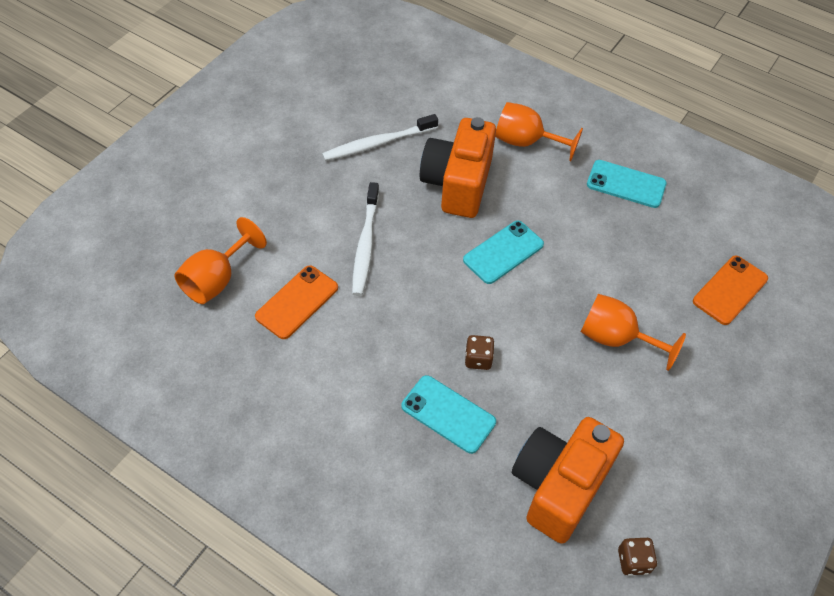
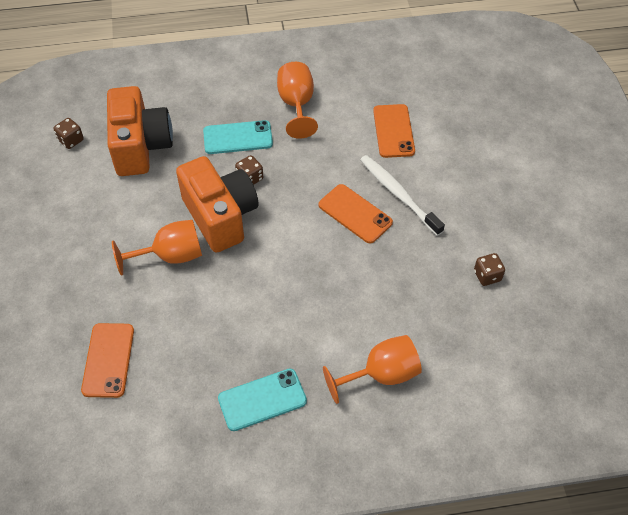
camera: 140 degrees right, 0 degrees up
(216, 280) = (454, 109): orange goblet -> orange goblet (296, 105)
(378, 143) = (487, 276): white toothbrush -> brown dice
(420, 256) = (355, 214): none -> orange phone
(457, 184) = (391, 289): orange camera -> orange camera (220, 216)
(503, 252) = (302, 260): turquoise phone -> none

